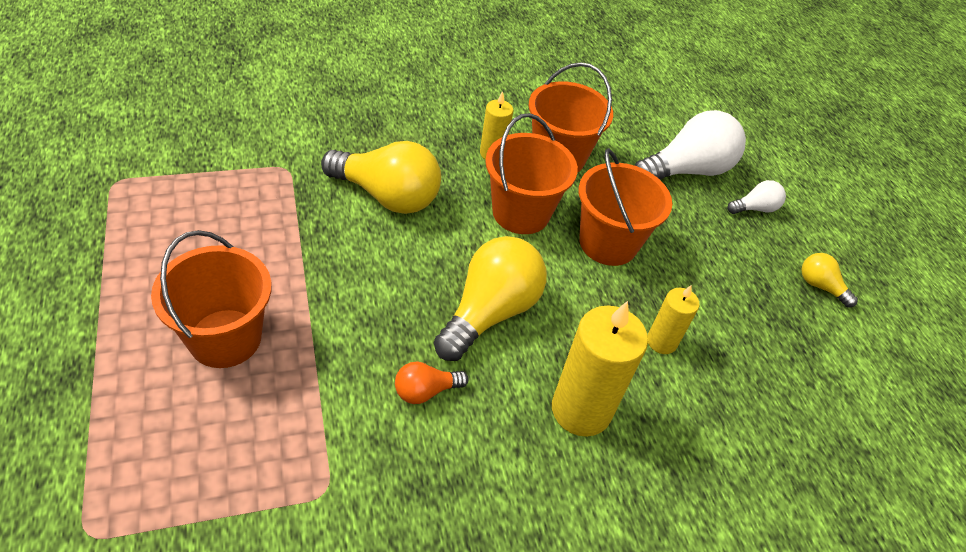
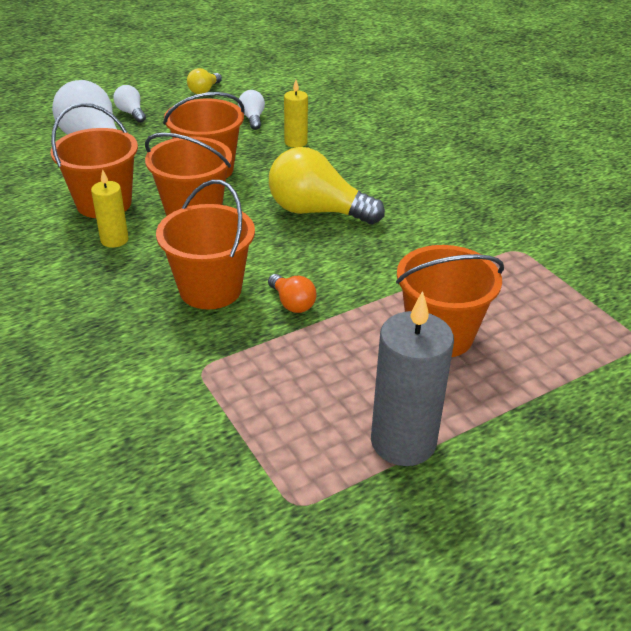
camera: 100 degrees left, 10 degrees down
(120, 258) = (403, 442): none -> grey candle
(387, 196) = (210, 289): yellow light bulb -> orange bucket
(425, 391) = (409, 226): orange light bulb -> orange light bulb (292, 303)
(581, 410) = (375, 166): yellow candle -> none
(734, 315) = (252, 119): none -> white light bulb

